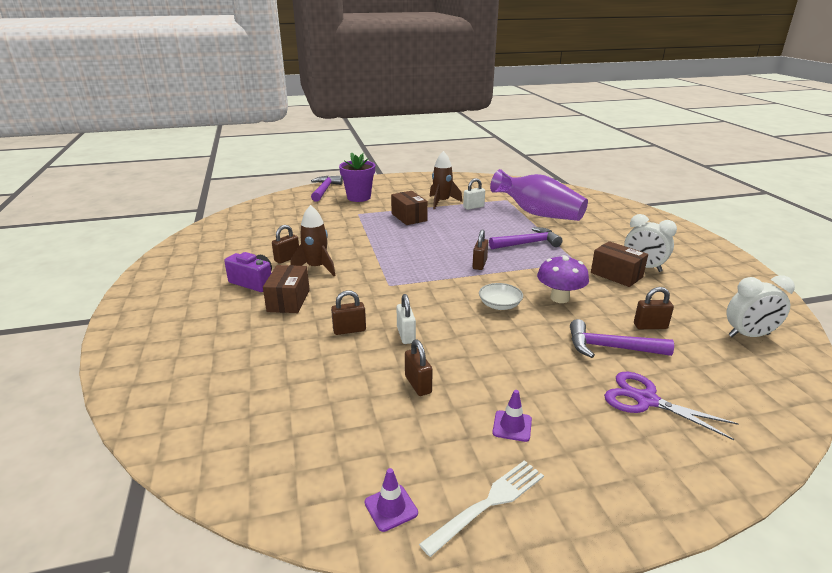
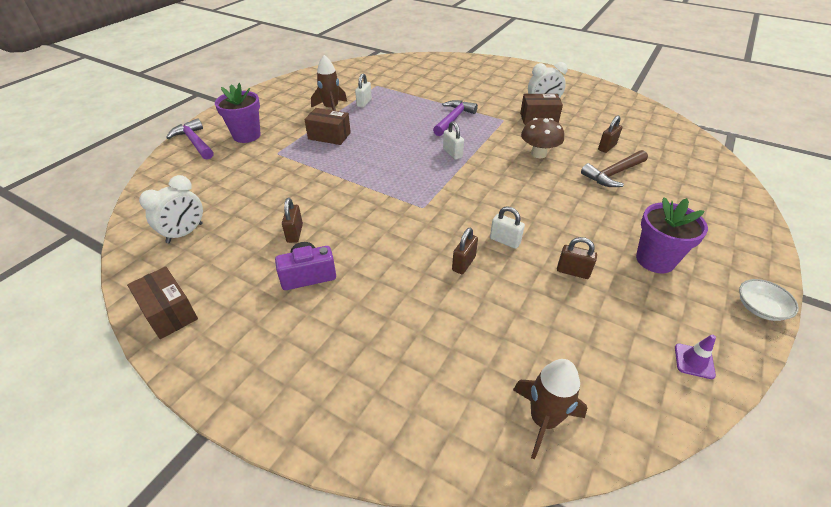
camera: 45 degrees left, 15 degrees up
(288, 300) = (372, 271): brown box -> brown box (169, 312)
(316, 268) = (338, 226): brown rocket -> brown rocket (543, 420)
(479, 264) = (452, 153): brown padlock -> white padlock
(488, 503) = (719, 315): white fork -> none
(499, 305) = (517, 180): white bowl -> white bowl (760, 308)
(512, 426) = (655, 260): purple traffic cone -> purple flower pot
(537, 214) = (419, 89): purple vase -> none
(559, 298) = (538, 154): purple mushroom -> brown mushroom
(610, 348) = (613, 174): purple hammer -> brown hammer
(646, 400) = (674, 197): purple scissors -> none
(748, 335) = (649, 127): white clock -> white clock (185, 233)

